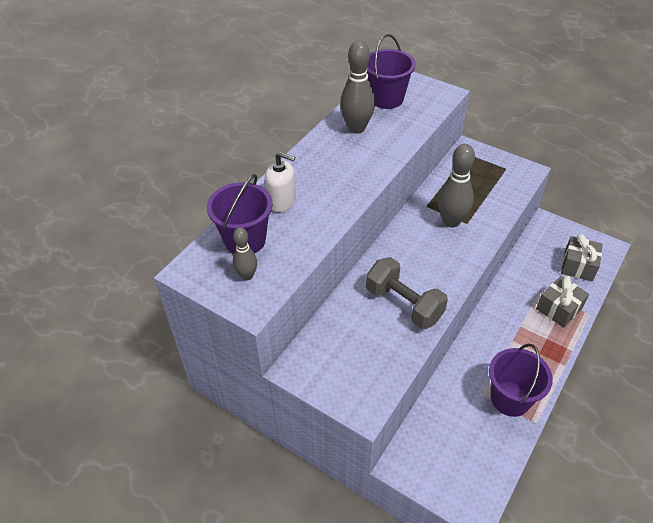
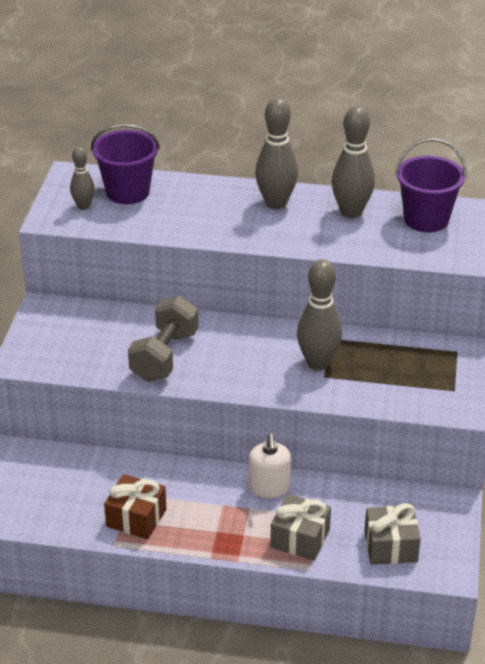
camera: 65 degrees right, 10 degrees down
(282, 201) = (195, 197): white soap dispenser -> white soap dispenser (269, 488)
(321, 160) = (276, 203): none -> grey bowling pin
(510, 399) = (136, 518): purple bucket -> brown gift

